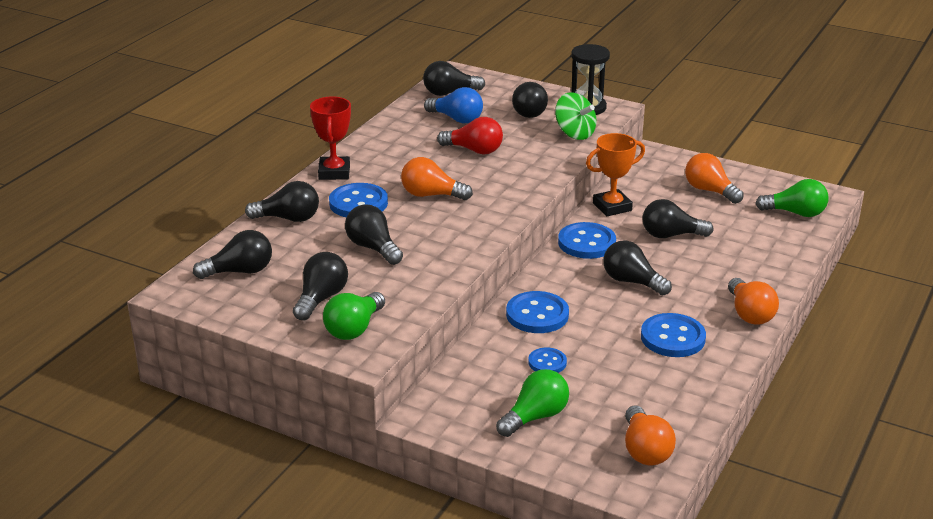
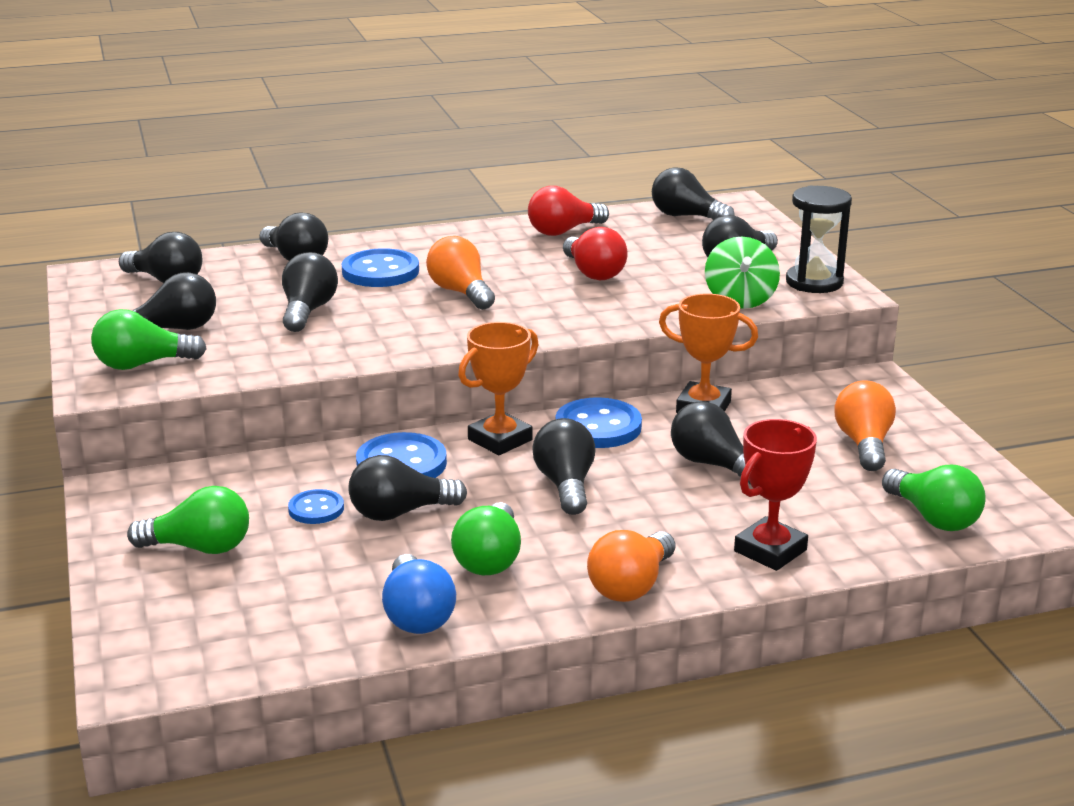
camera: 45 degrees right, 5 degrees down
(334, 172) = (418, 239): red trophy -> red trophy (770, 550)
(404, 130) = (563, 231): none -> red light bulb
(456, 119) = (639, 240): blue light bulb -> blue light bulb (417, 615)
(557, 275) = (500, 440): none -> orange trophy
(589, 340) = (400, 513): none -> black light bulb
(645, 450) = (225, 641): orange light bulb -> none
(672, 338) = (490, 559): blue button -> green light bulb

